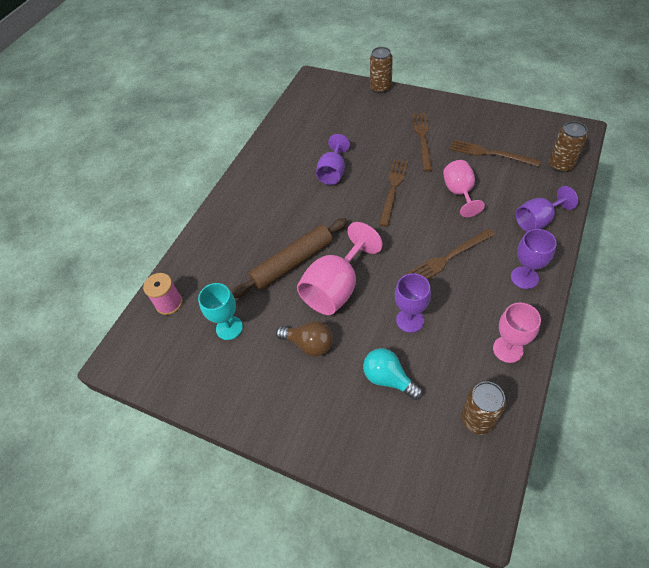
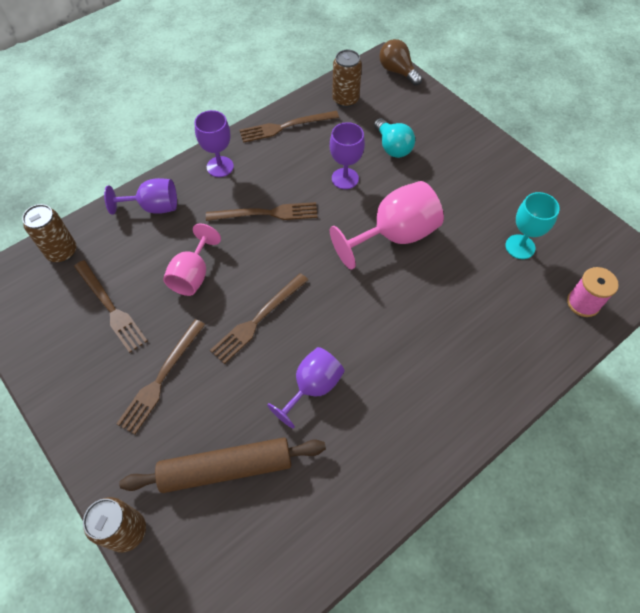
camera: 160 degrees left, 5 degrees up
(292, 262) = (426, 284): brown rolling pin -> brown rolling pin (226, 468)
(309, 344) = (446, 199): brown light bulb -> brown light bulb (397, 71)
(507, 349) = (285, 127): pink goblet -> brown fork

